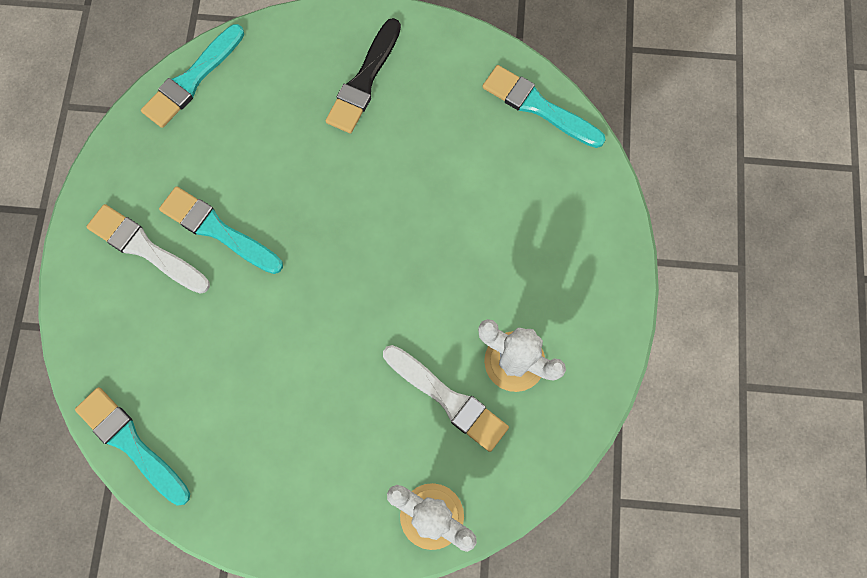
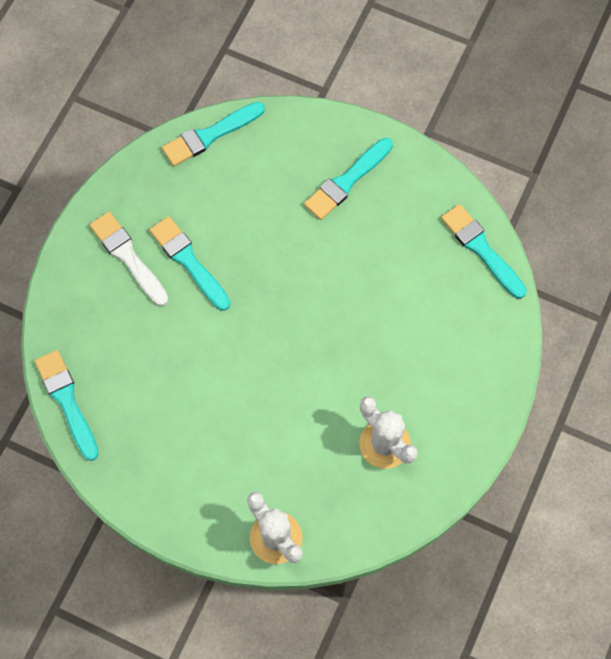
camera: 20 degrees right, 5 degrees down
(364, 81) = (347, 181): black brush -> turquoise brush
(448, 399) = (321, 454): white brush -> none

